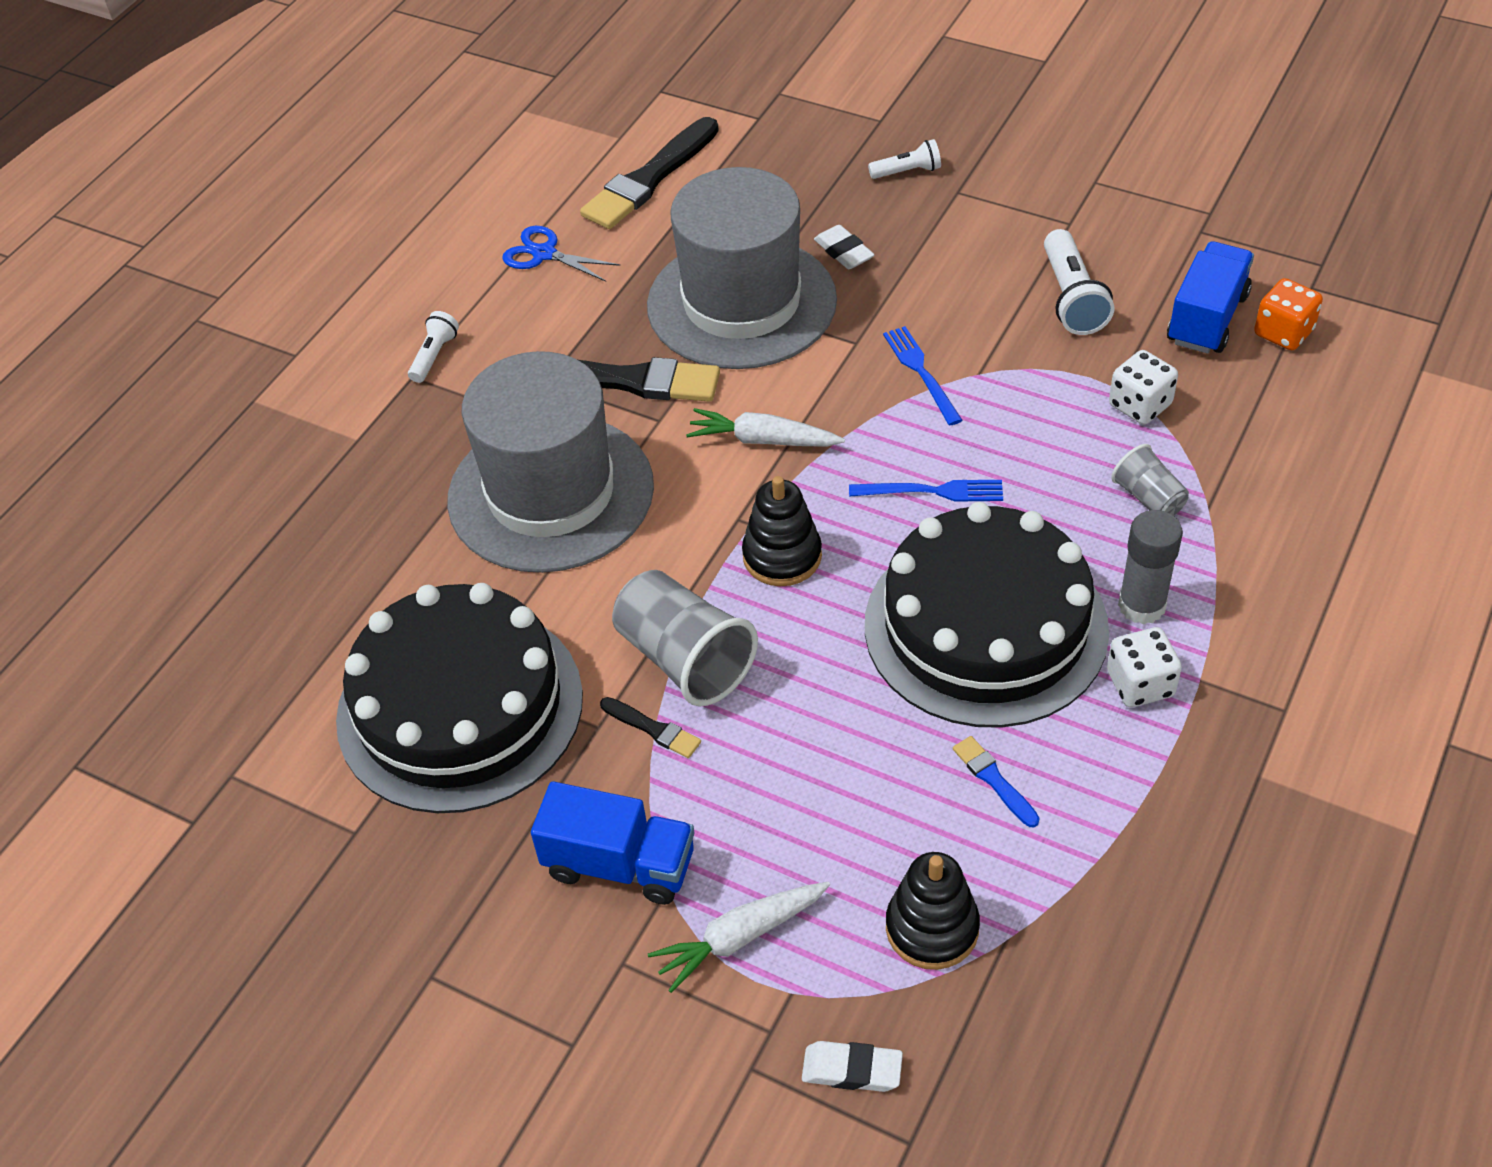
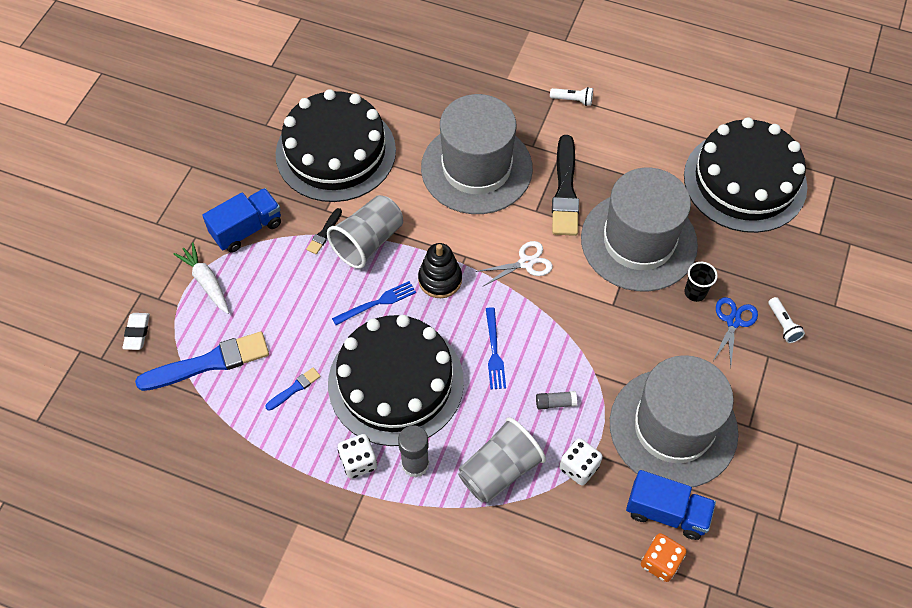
camera: 80 degrees right, 10 degrees up
(544, 254) = (665, 137): blue scissors -> blue scissors (733, 321)
(620, 864) = (247, 229): blue truck -> blue truck turned 135 degrees counterclockwise
(650, 178) = (745, 181): black brush -> black cake
(763, 440) = (526, 263): white carrot -> white scissors
(844, 252) = (695, 292): white eraser -> black cup
(921, 372) = (592, 341): blue fork -> blue fork (377, 303)
(932, 928) = (208, 363): black stacking toy -> blue brush
(1029, 423) = (555, 403): none -> grey glue stick
(1072, 298) = (673, 427): white flashlight -> grey hat
(1148, 498) = (499, 470): grey cup -> grey cup, size x1.81

